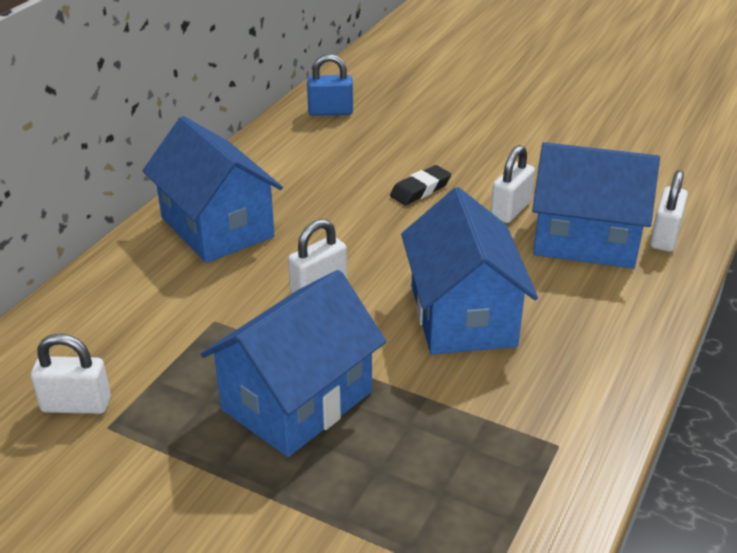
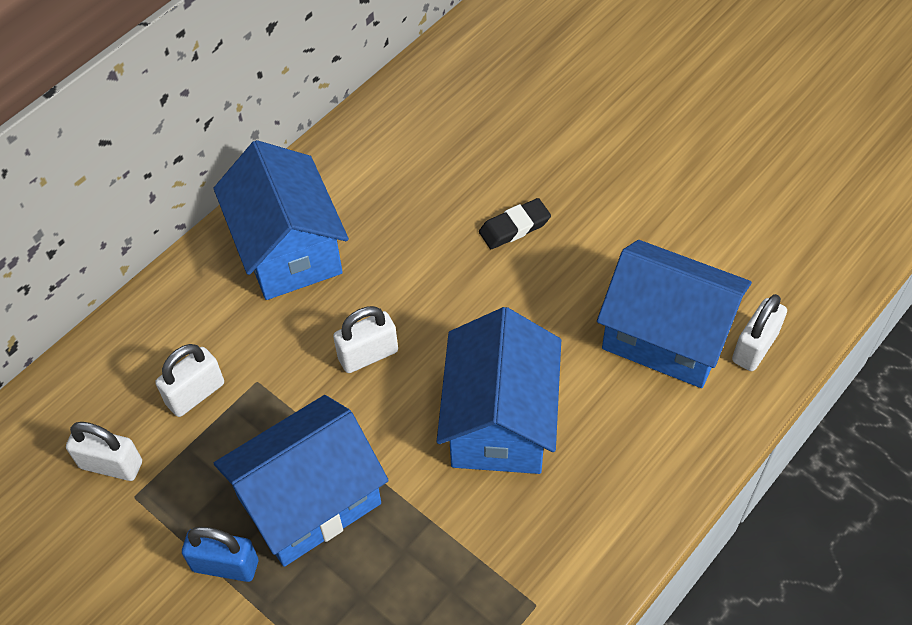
camera: 15 degrees right, 20 degrees up
(330, 112) = (453, 81): blue padlock -> blue padlock (225, 565)
(510, 210) = (601, 276): white padlock -> white padlock (195, 394)

